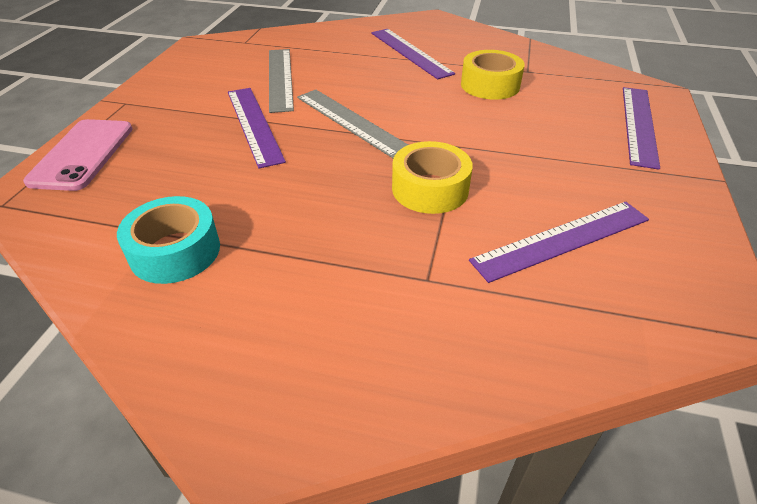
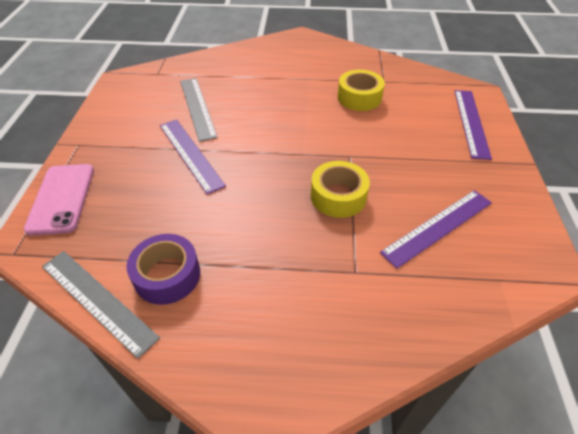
camera: 10 degrees left, 5 degrees up
(175, 251) = (167, 275): turquoise tape -> purple tape
(350, 121) = (264, 143): grey ruler -> grey ruler (97, 300)
(410, 52) = (292, 72): purple ruler -> none

